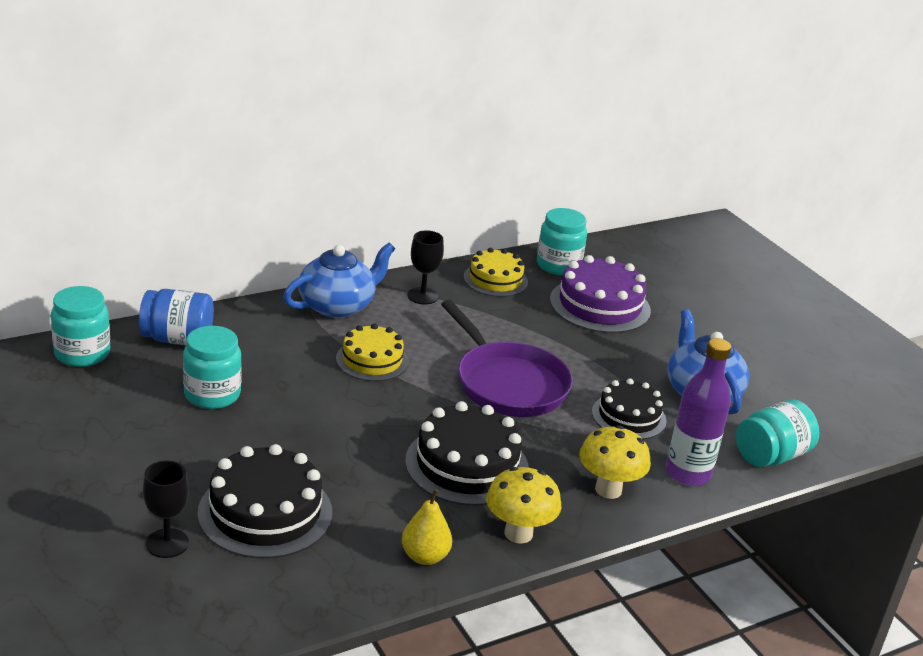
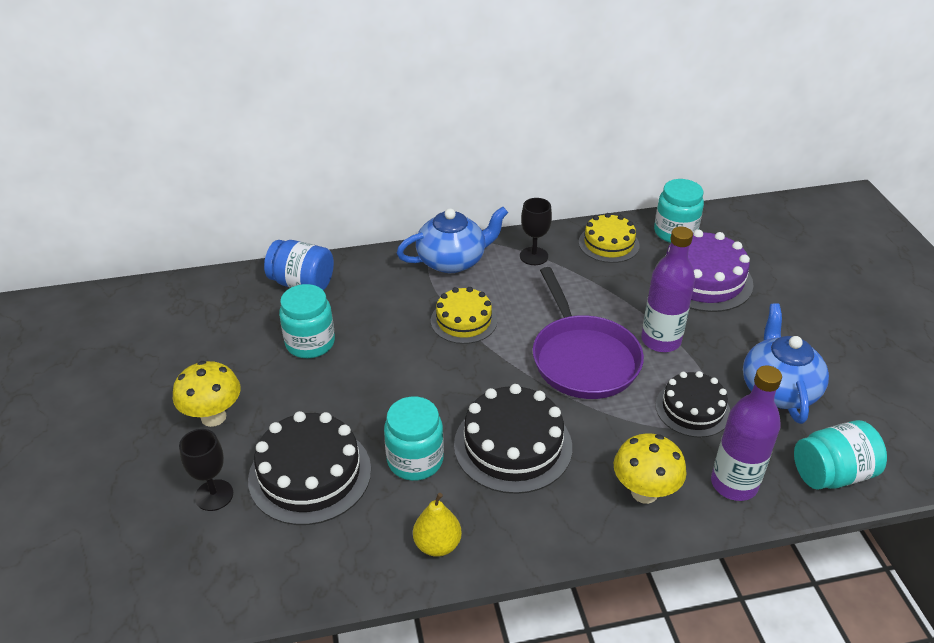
camera: 20 degrees right, 10 degrees up
(82, 353) = (219, 291): turquoise jar -> turquoise jar (415, 460)
(518, 533) = (537, 531): yellow mushroom -> yellow mushroom (213, 417)
(578, 361) = (661, 340): none -> purple bottle

